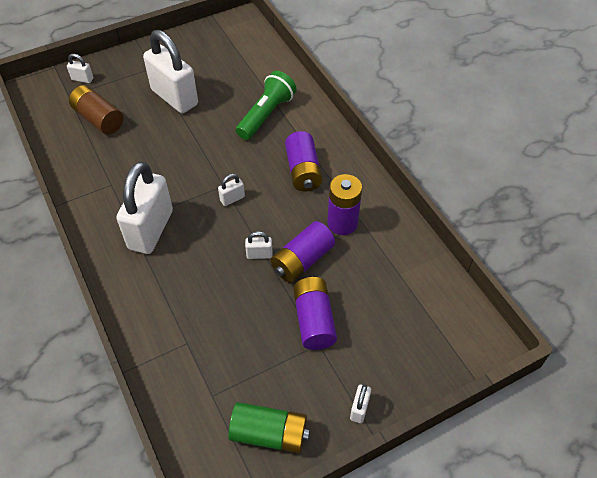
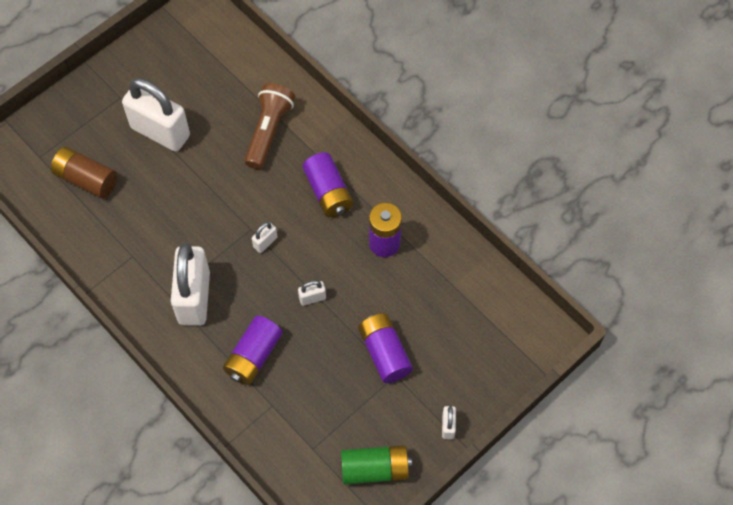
camera: 15 degrees left, 10 degrees up
(82, 79) = (46, 131): white padlock -> none
(266, 115) = (268, 131): green flashlight -> brown flashlight
(302, 260) = (356, 294): purple battery -> purple battery (253, 356)

